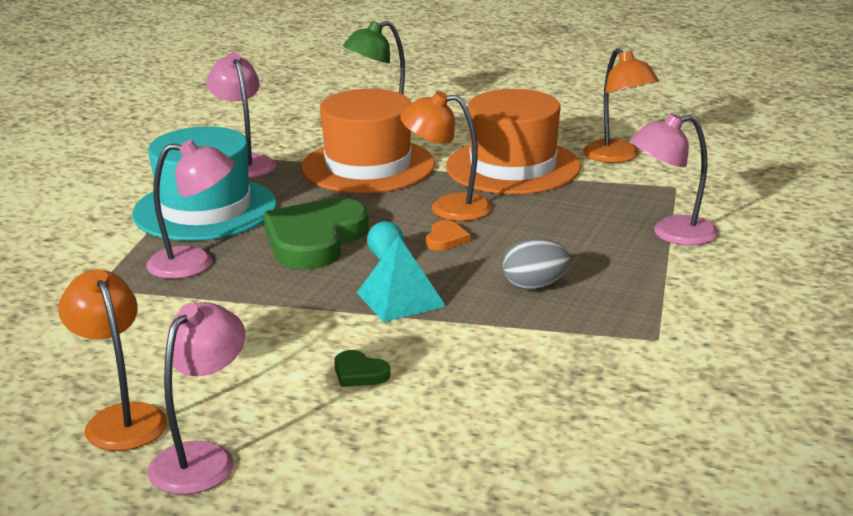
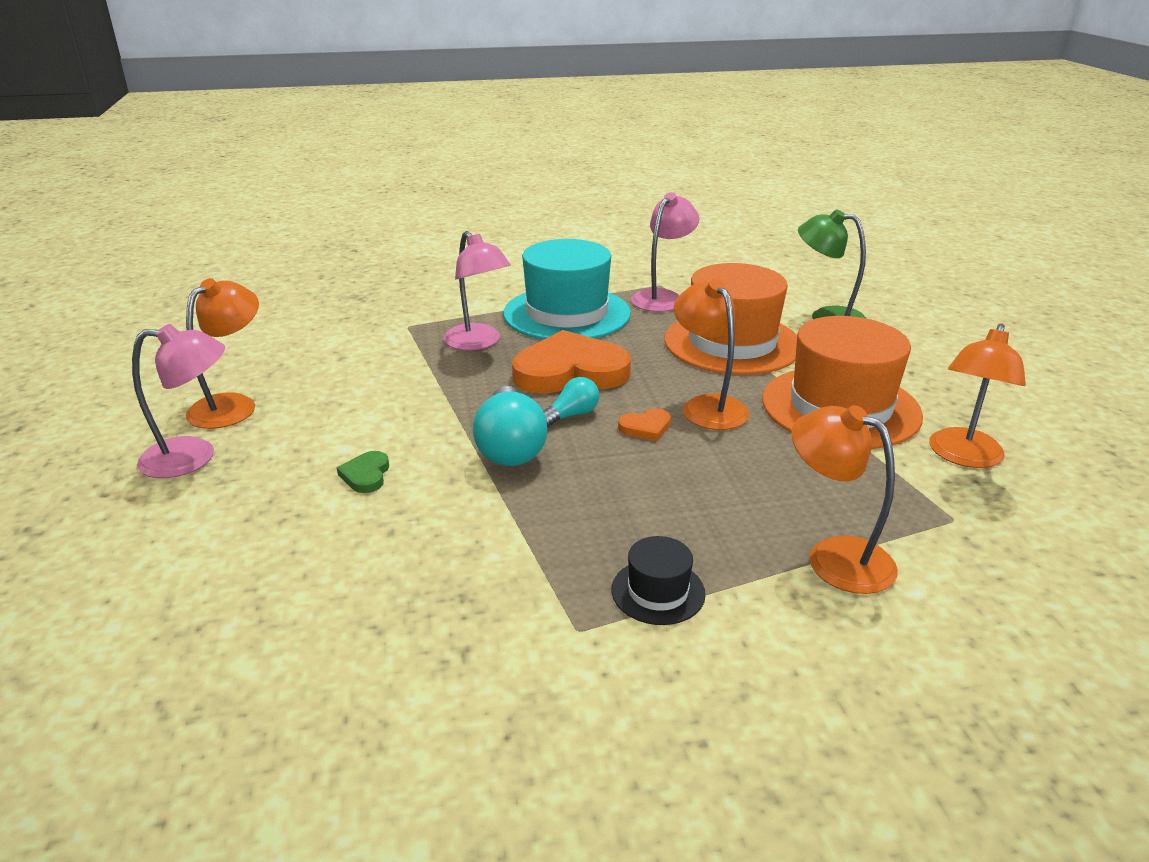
camera: 55 degrees right, 5 degrees up
(314, 240) = (570, 371): green heart -> orange heart
(400, 299) = (510, 447): turquoise pyramid -> turquoise light bulb
(535, 286) = (610, 508): grey egg -> none
(646, 300) = (658, 591): none -> black hat
(672, 233) = (834, 556): pink lamp -> orange lamp

